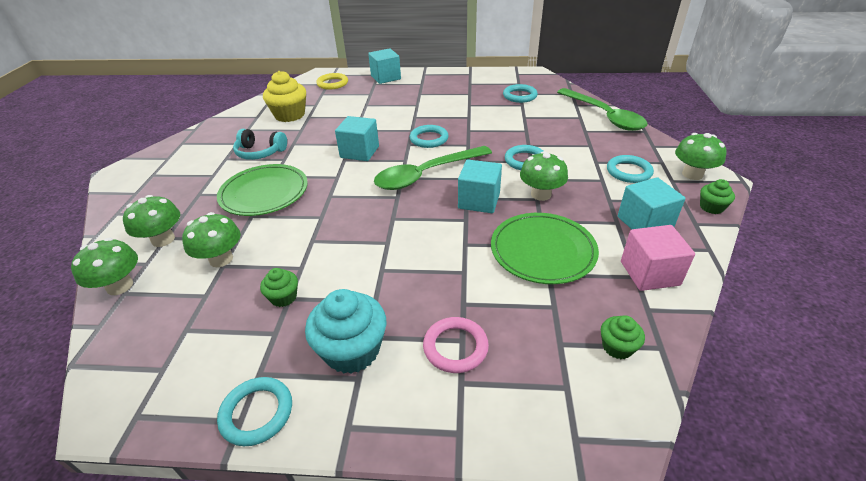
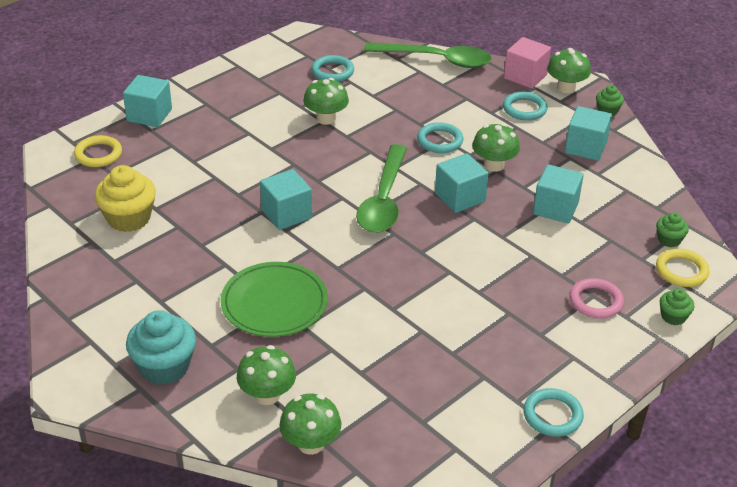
camera: 50 degrees left, 0 degrees up
(221, 259) = (350, 370): green mushroom -> green mushroom (326, 118)
(260, 152) = (186, 273): turquoise headphones -> none
(283, 297) = (448, 355): green cupcake -> green cupcake (673, 317)
(352, 350) = (545, 347): turquoise cupcake -> turquoise cupcake (164, 367)
(429, 139) = (327, 164): turquoise ring -> none
(542, 251) = (555, 208): green plate -> turquoise cube
(587, 386) = (681, 271): none -> yellow ring
(649, 273) = (630, 183): pink cube -> pink cube (525, 76)

